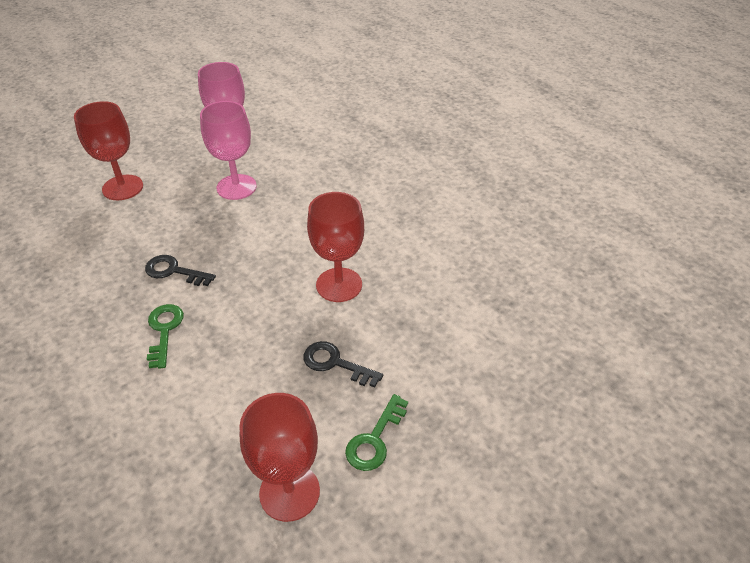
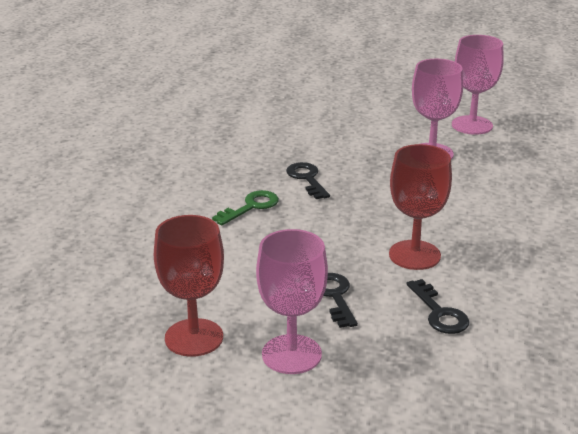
camera: 50 degrees right, 15 degrees down
(122, 187) = (346, 114): red goblet -> none
(375, 439) = (291, 354): green key -> pink goblet
(413, 320) = (439, 313): none -> black key

